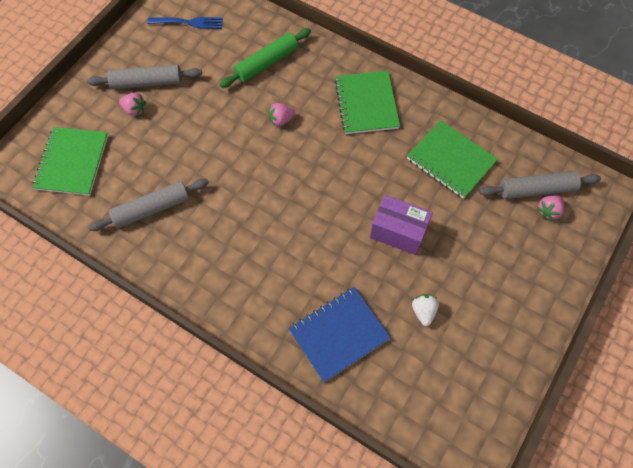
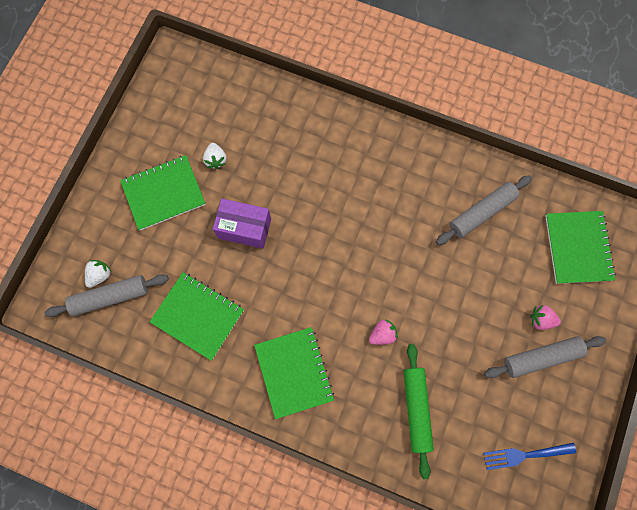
camera: 170 degrees right, 10 degrees up
(267, 63) = (416, 409): green rolling pin -> green rolling pin turned 45 degrees counterclockwise
(339, 334) = (286, 129): blue notebook -> none
(483, 283) = (164, 193): none -> green notebook
(548, 211) = (100, 275): pink strawberry -> white strawberry

